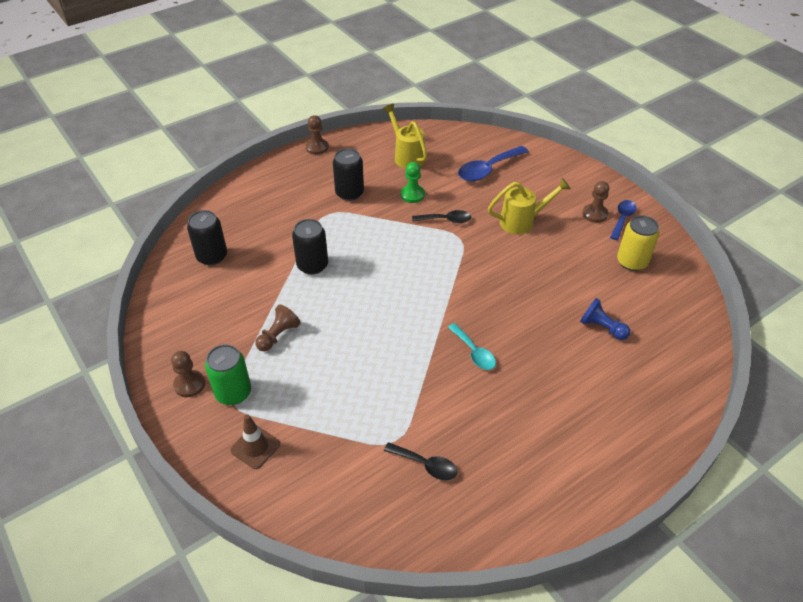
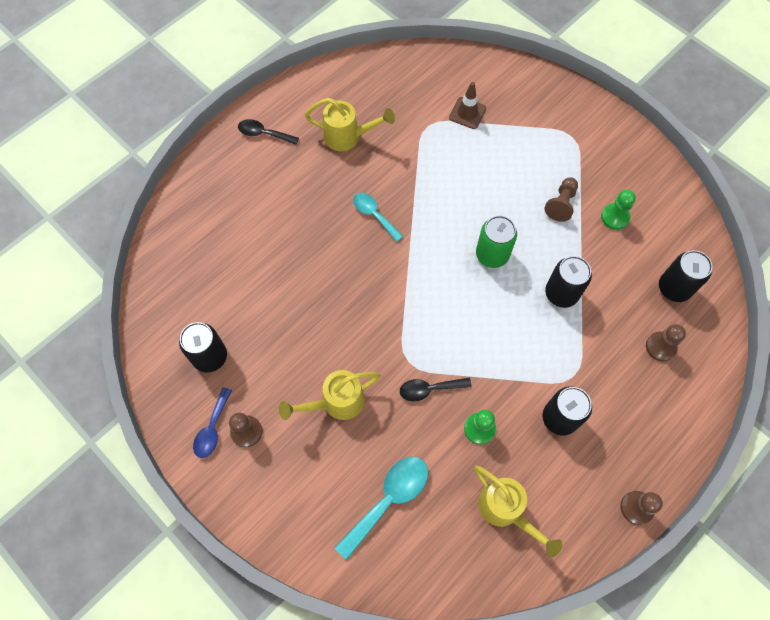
camera: 170 degrees right, 20 degrees up
(189, 384) = (616, 146): brown pawn -> brown pawn (660, 347)
(231, 317) = (615, 217): none -> green pawn
(233, 393) = (575, 144): green can -> green can (492, 254)
(255, 447) = (536, 104): brown traffic cone -> brown traffic cone (467, 113)
(426, 465) = (399, 111): black spoon -> black spoon (263, 134)
(487, 169) = (389, 499): blue spoon -> turquoise spoon
(494, 441) = (348, 137): none -> yellow watering can
(602, 327) = (251, 262): blue pawn -> none
(632, 262) = (210, 356): yellow can -> black can

